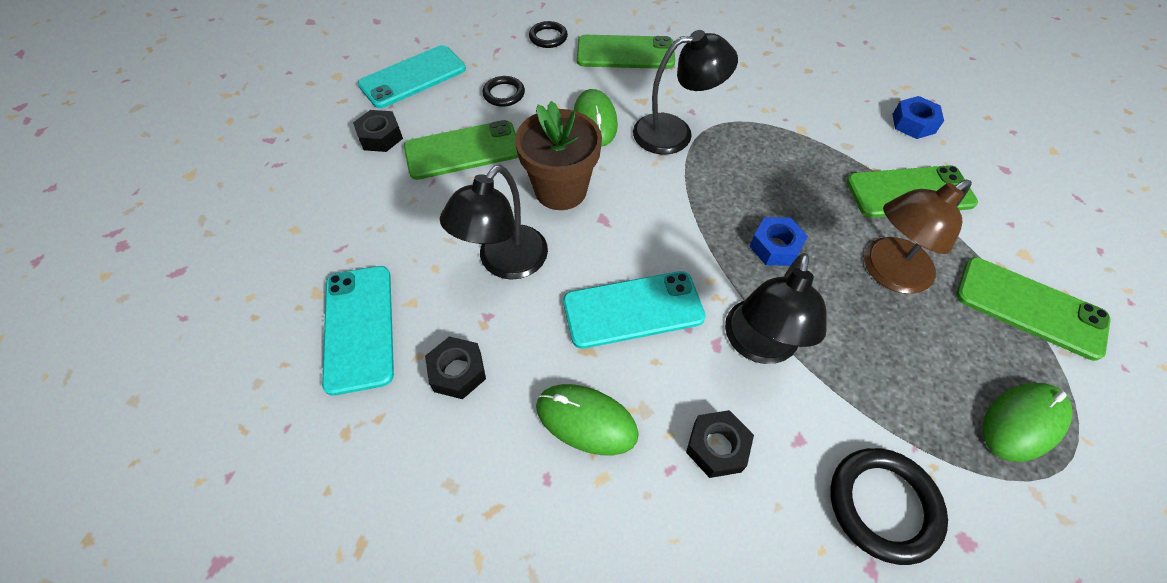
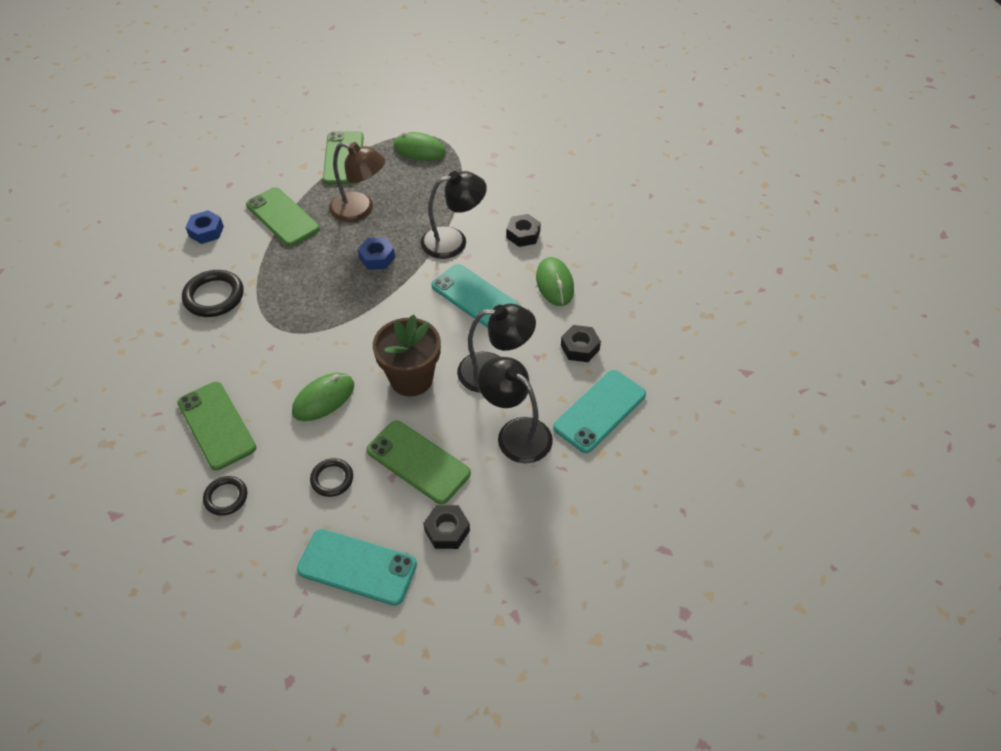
camera: 125 degrees left, 5 degrees down
(675, 132) = (303, 346): black lamp -> black lamp (516, 433)
(883, 505) = (500, 179): black ring -> black ring (214, 296)

